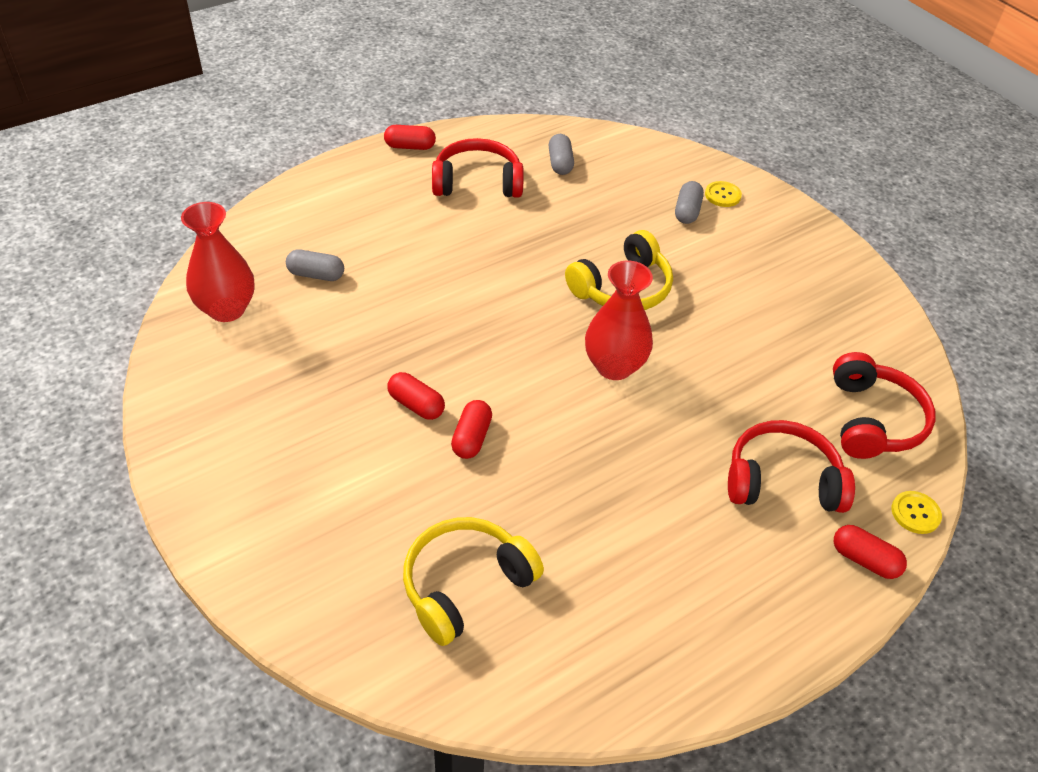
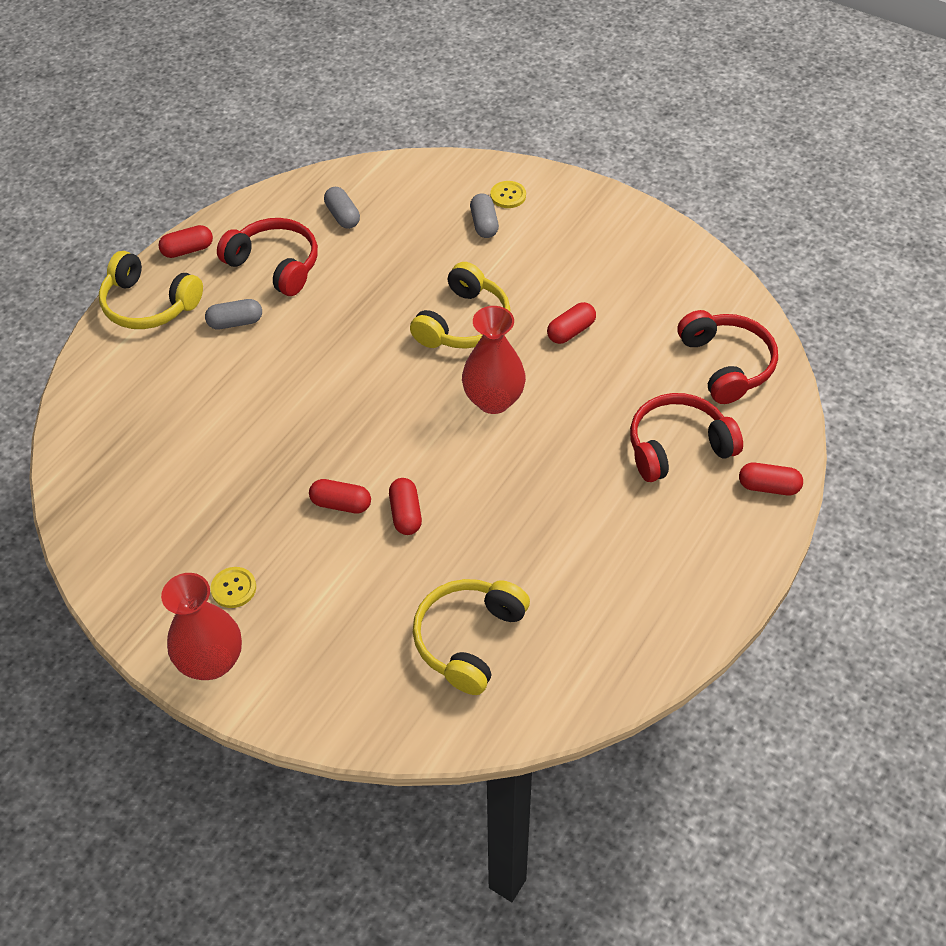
camera: 20 degrees left, 5 degrees up
(227, 309) = (112, 483): red vase -> red vase (211, 662)
(316, 275) = (176, 417): grey capsule -> grey capsule (235, 322)
(351, 177) = (149, 304): none -> yellow headphones
(477, 182) = (275, 265): red headphones -> red headphones turned 60 degrees clockwise
(724, 332) = (571, 331): none -> red capsule
(915, 513) = (791, 432): yellow button -> yellow button (233, 588)

